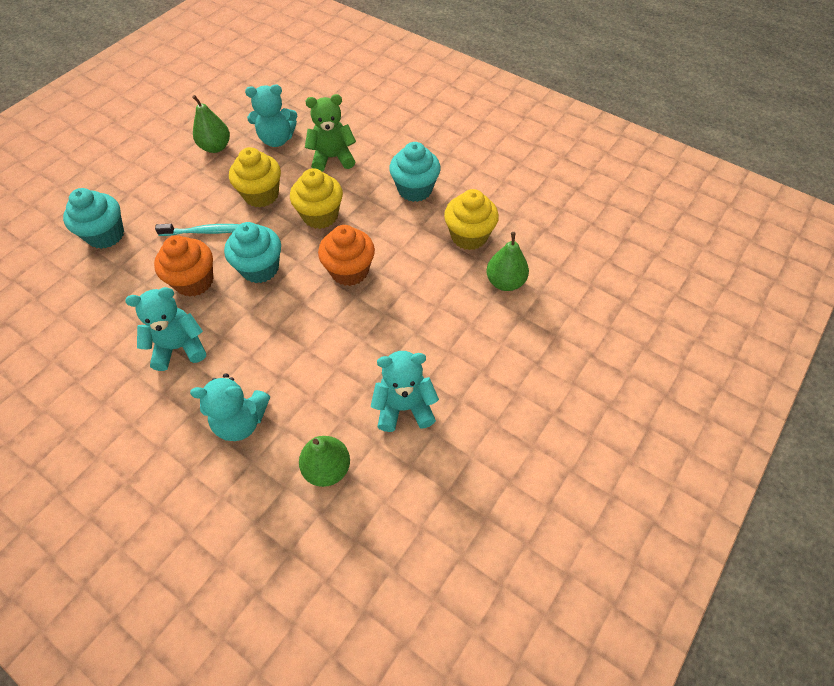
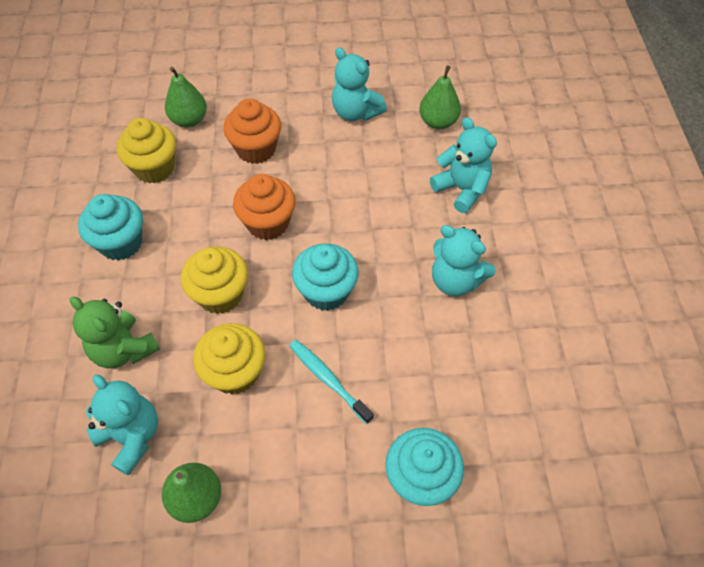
camera: 130 degrees left, 0 degrees up
(194, 281) = (389, 332): orange cupcake -> orange cupcake (256, 149)

